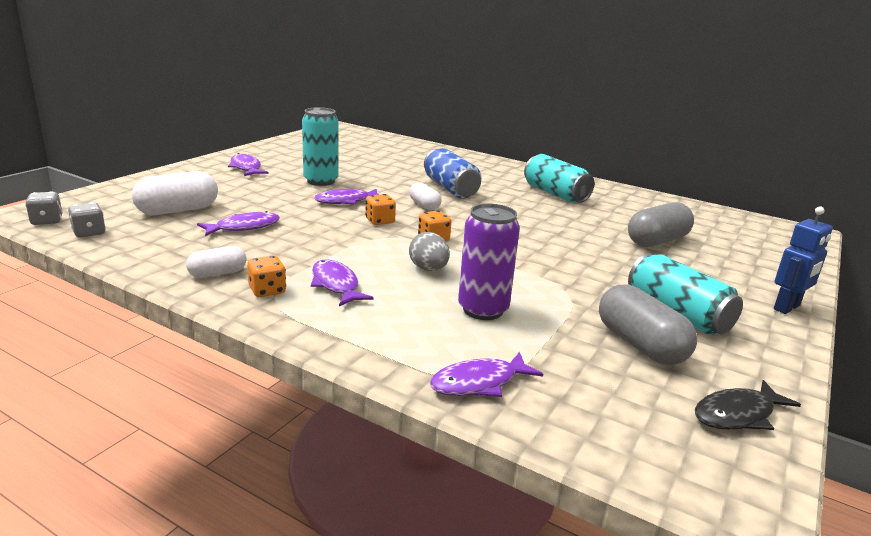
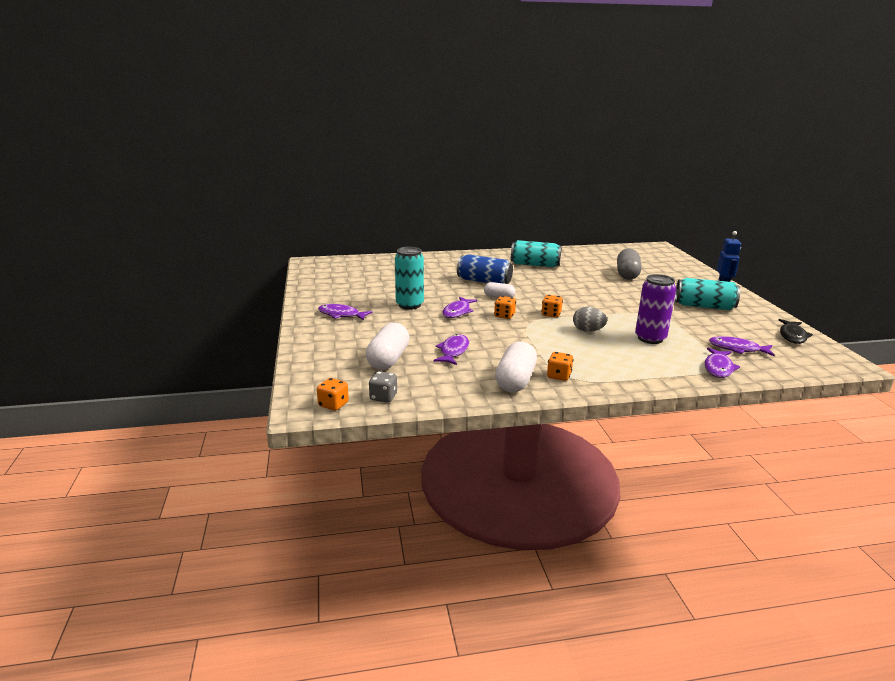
camera: 40 degrees left, 0 degrees up
(47, 221) = (333, 404): grey dice -> orange dice
(217, 273) = (515, 380): white capsule -> white capsule, size x1.71
(336, 285) = (575, 357): purple fish -> purple fish (737, 349)
(640, 345) = (722, 325): grey capsule -> none

